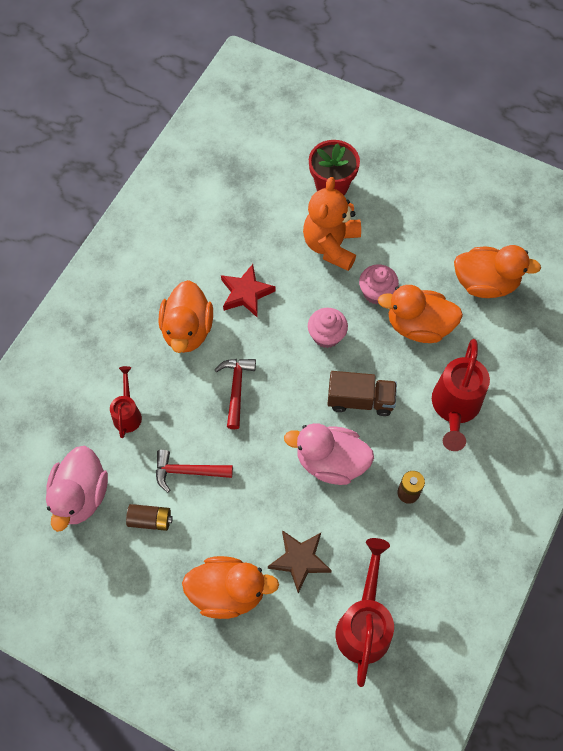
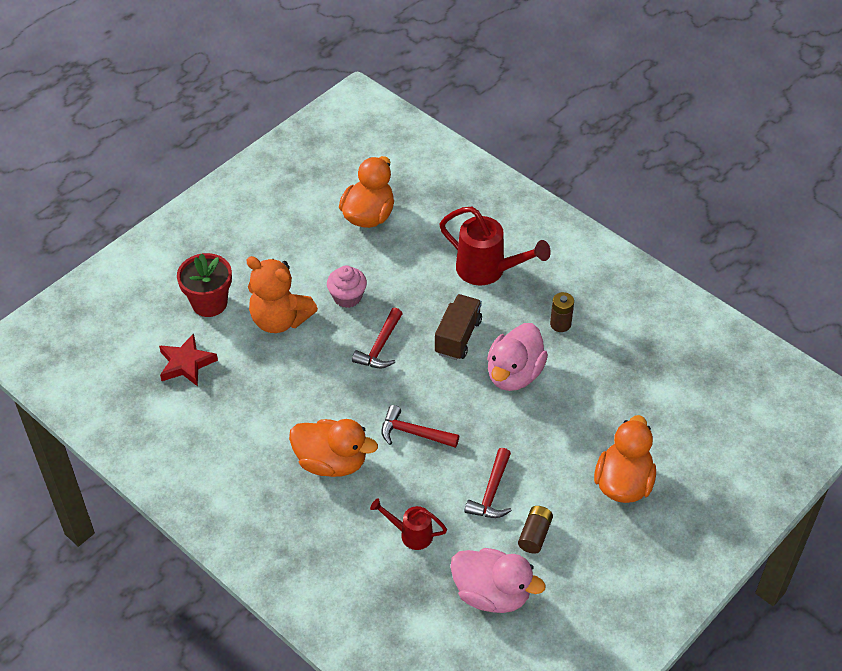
camera: 75 degrees left, 15 degrees down
(246, 293) = (307, 402): red star -> red star (186, 363)
(300, 560) = (605, 420): brown star -> none
(326, 335) = (380, 347): pink cupcake -> red hammer
(364, 623) = (674, 385): red watering can -> none
(418, 326) = (395, 275): orange duck -> none

